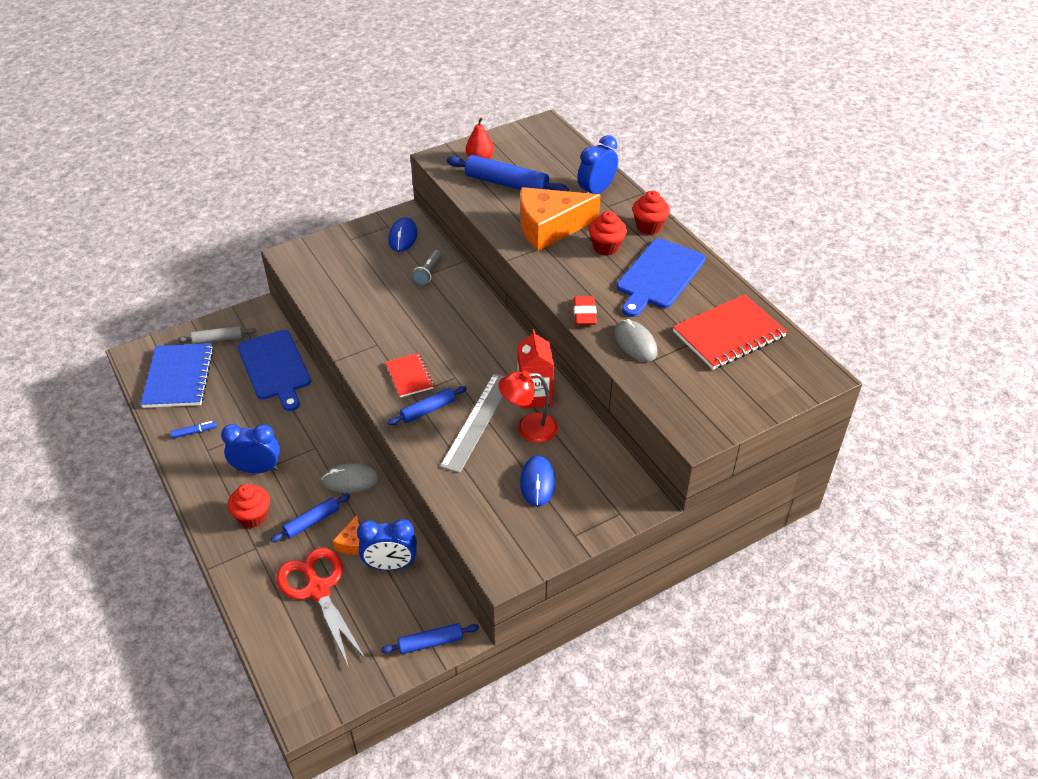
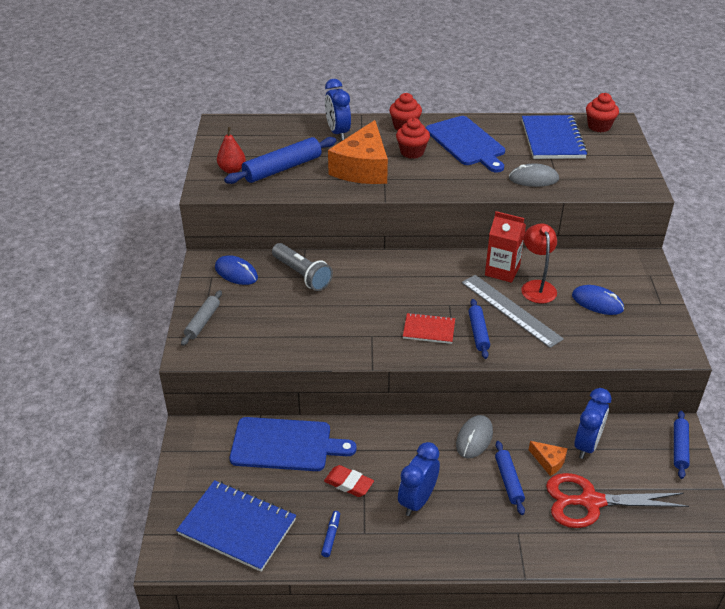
camera: 60 degrees left, 5 degrees down
(218, 339) = (205, 477): grey rolling pin -> grey rolling pin (202, 322)
(253, 516) = (477, 522): red cupcake -> red cupcake (599, 126)
(428, 273) = (302, 275): grey flashlight -> grey flashlight, size x1.57
(528, 429) = (536, 286): red lamp -> red lamp turned 150 degrees clockwise
(584, 314) = (483, 188): red eraser -> red eraser (348, 483)
(729, 334) = (553, 139): red notebook -> blue notebook

